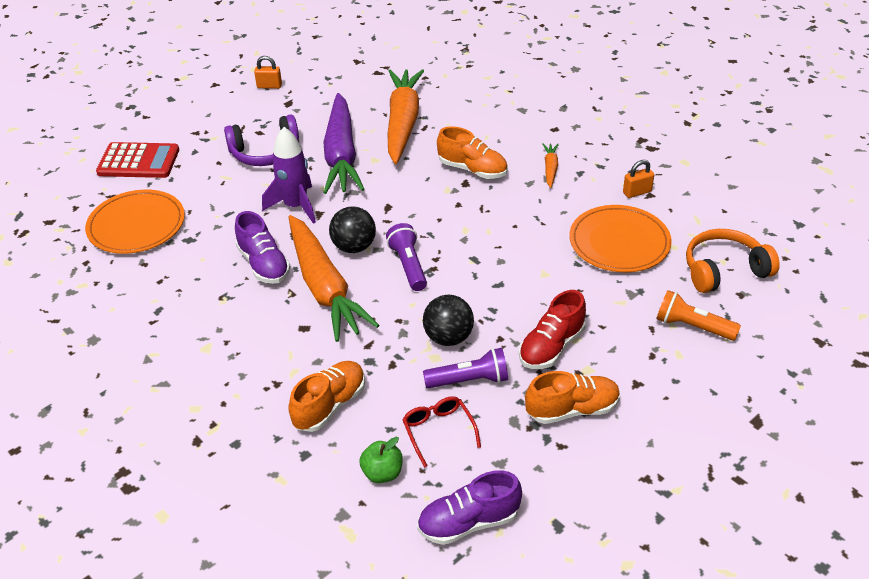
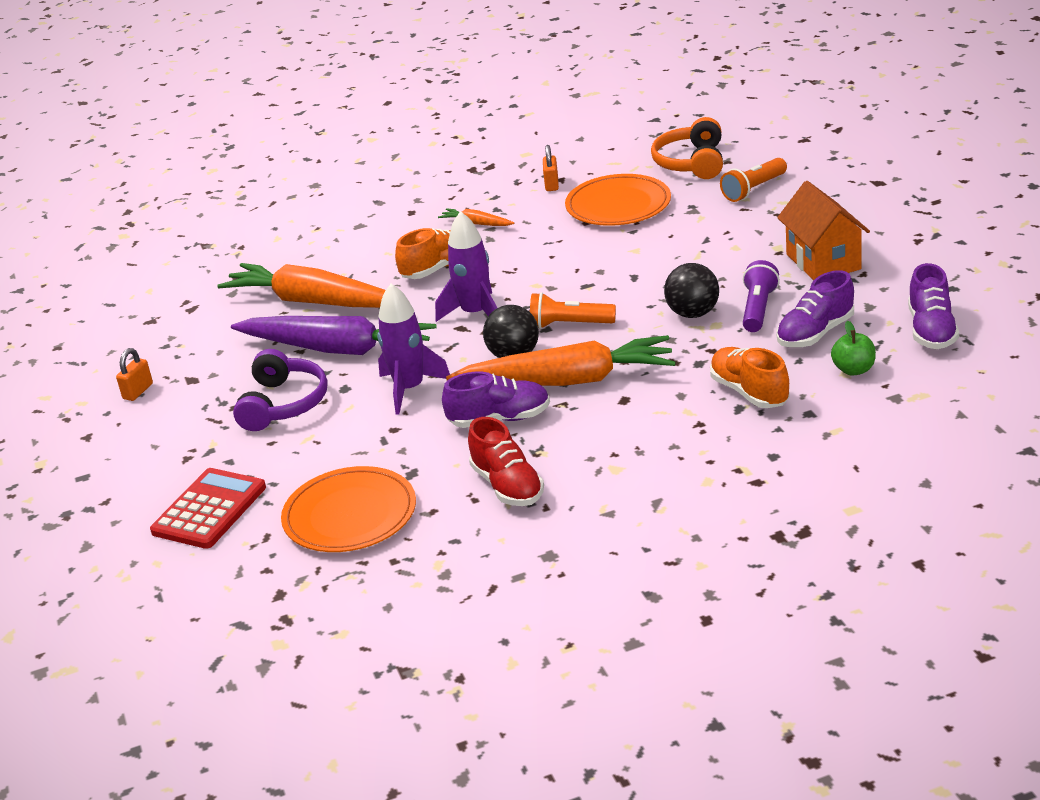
camera: 65 degrees left, 10 degrees down
(408, 265) = (569, 325): purple flashlight -> orange flashlight
(410, 208) = (475, 314): none -> purple rocket
(438, 431) = (815, 333): red glasses -> purple shoe
(551, 347) = (738, 260): red shoe -> red shoe (507, 486)
(572, 409) = (823, 262): orange shoe -> orange house

